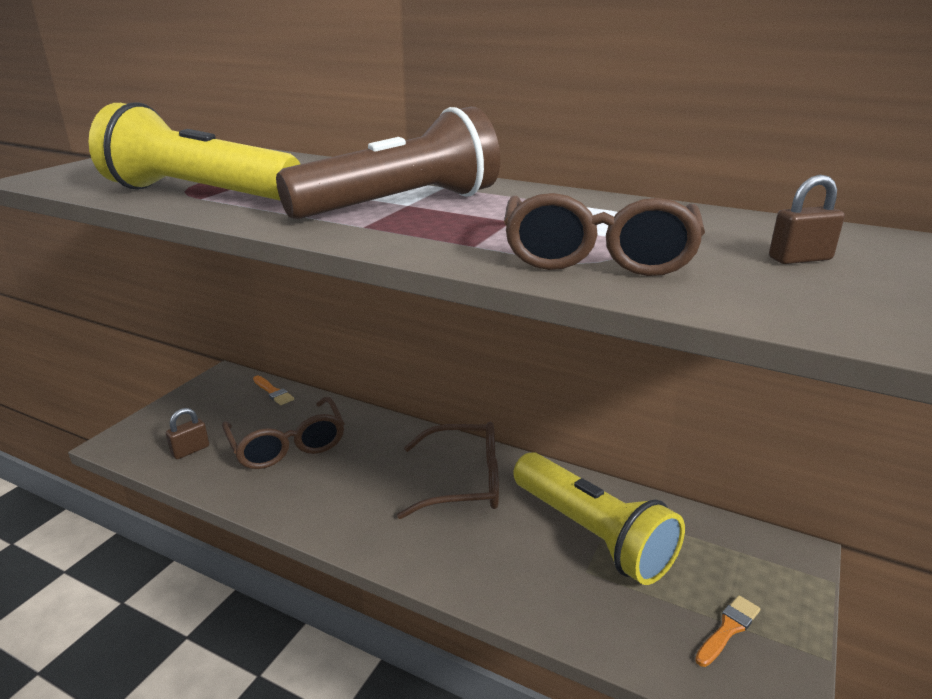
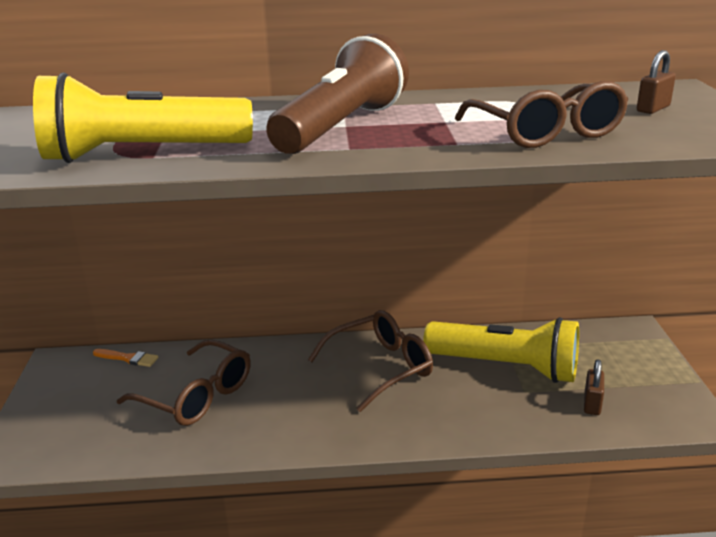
camera: 30 degrees left, 0 degrees up
(190, 450) = (102, 435): brown padlock -> brown padlock (592, 404)
(728, 629) = (636, 389): orange brush -> none

